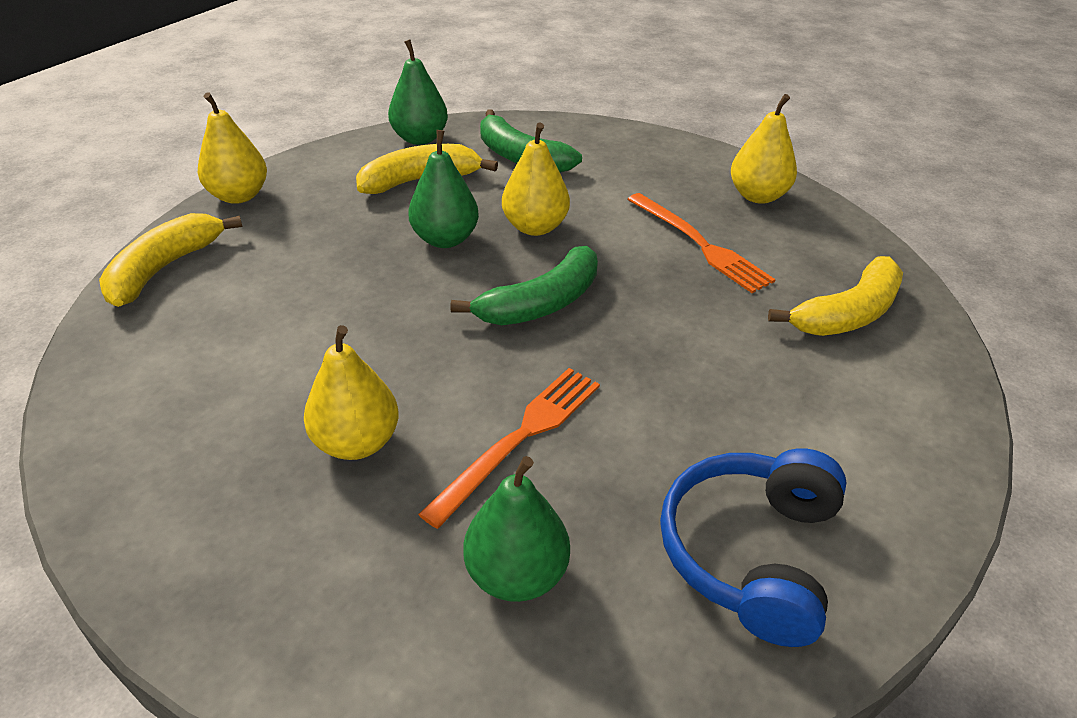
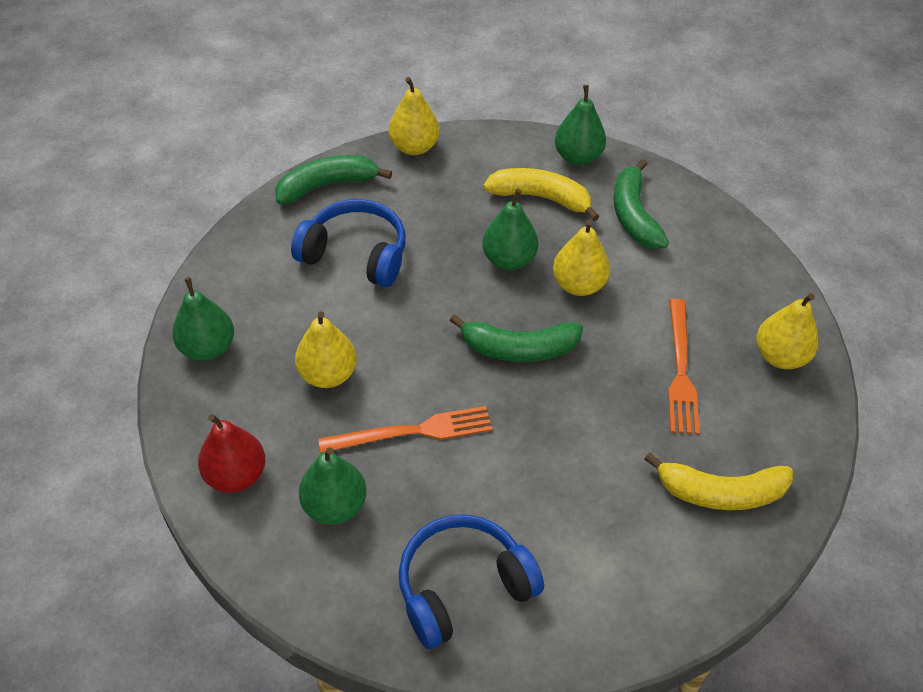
camera: 40 degrees right, 10 degrees up
(156, 509) = (208, 348): none -> green pear
(164, 268) = (327, 185): yellow banana -> green banana
(267, 313) = (355, 254): none -> blue headphones
(348, 632) = (236, 475): none -> red pear

